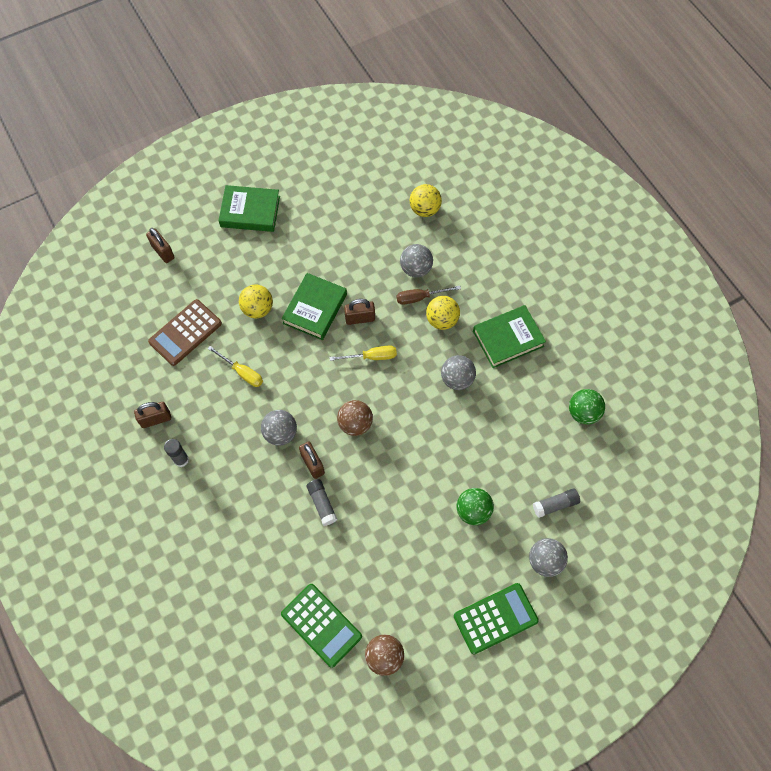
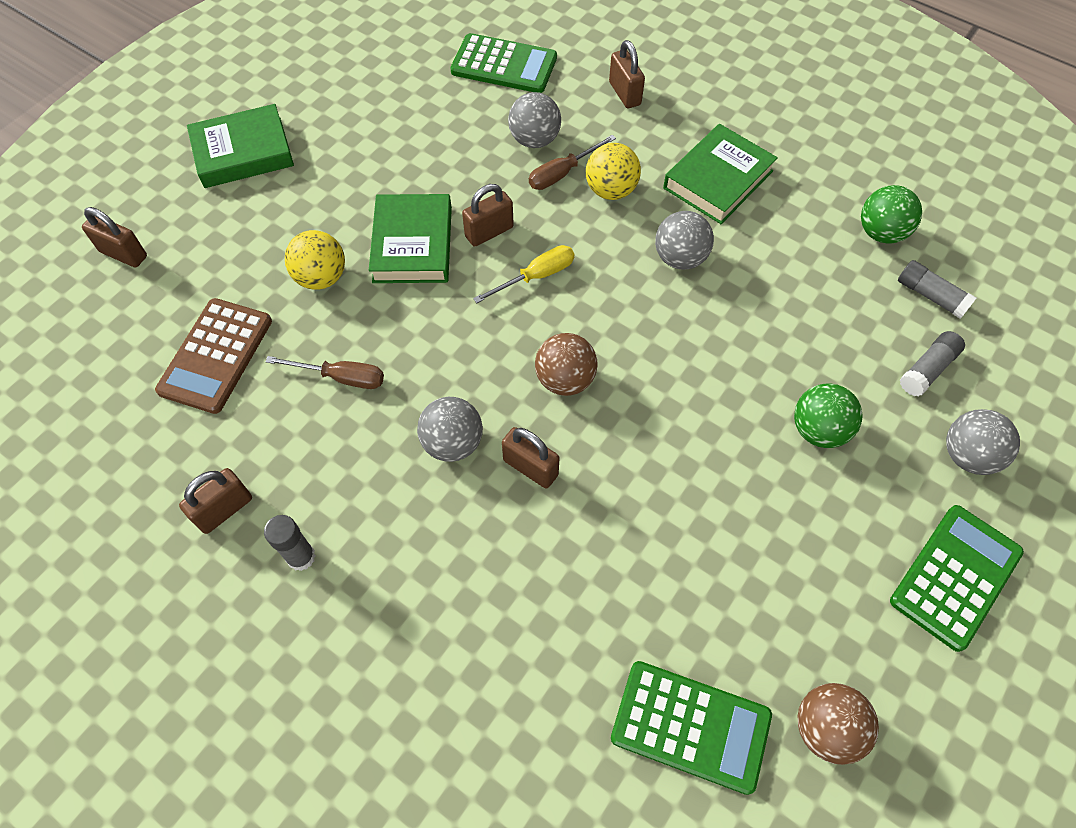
camera: 25 degrees left, 5 degrees down
(242, 372) = (341, 377): yellow screwdriver -> brown screwdriver
(322, 504) = (579, 523): grey glue stick -> grey glue stick (930, 296)
(424, 209) = (504, 65): yellow ball -> green calculator
(486, 258) = (624, 93): none -> brown padlock

